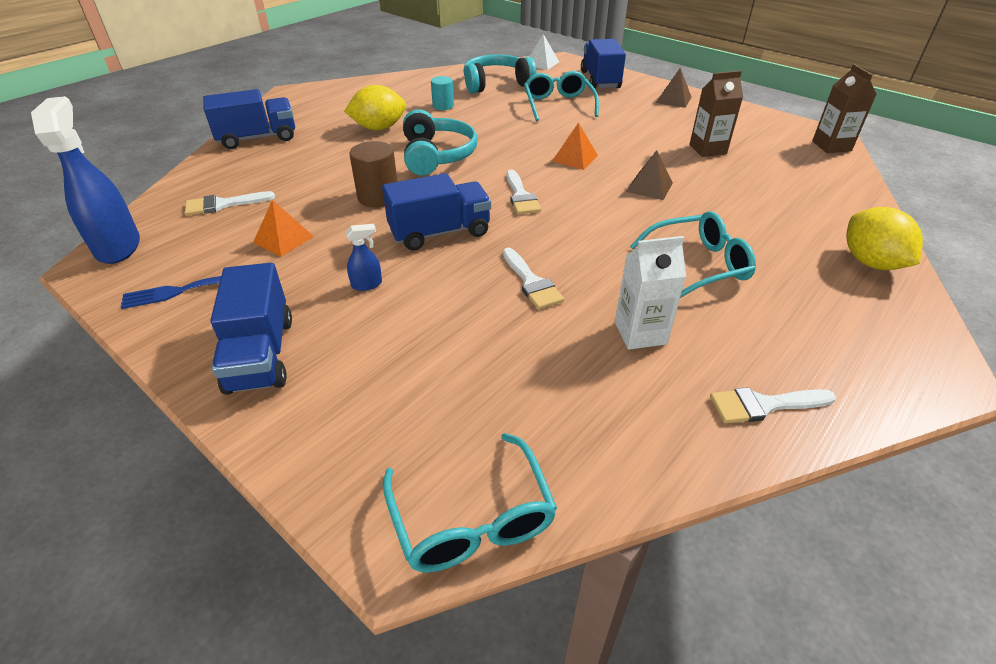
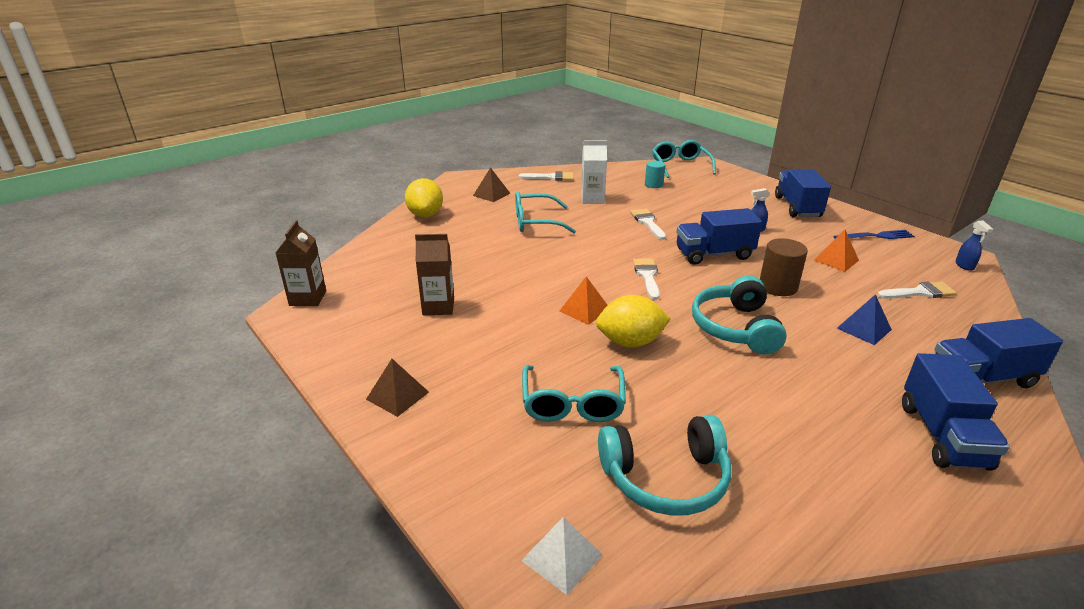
camera: 170 degrees left, 10 degrees down
(118, 247) = (964, 266): blue spray bottle -> blue spray bottle, size x0.44
(319, 164) = (863, 329): none -> blue pyramid
(379, 128) = (827, 380): yellow lemon -> yellow lemon (630, 342)
(443, 106) = (750, 421): turquoise cylinder -> turquoise cylinder (653, 185)
(600, 80) = (474, 467): blue truck -> blue truck (942, 435)
(649, 187) = (529, 274): brown pyramid -> brown pyramid (491, 194)

